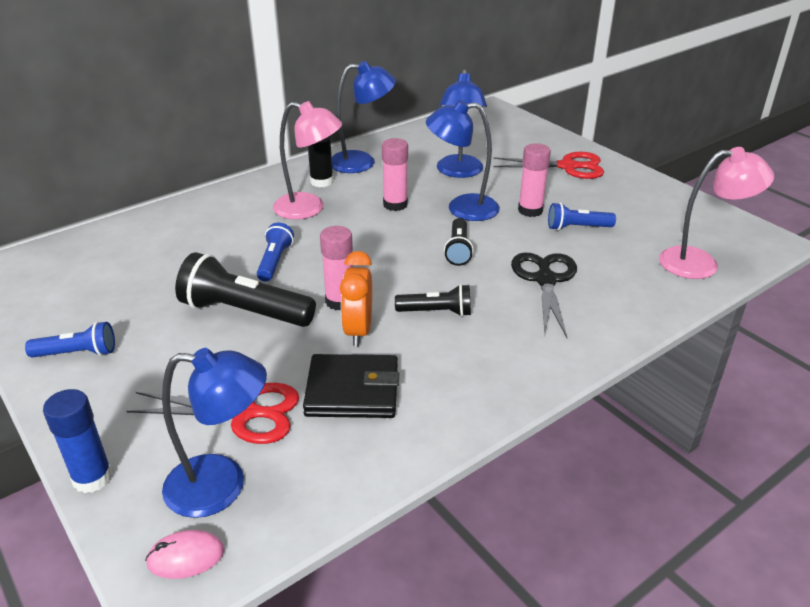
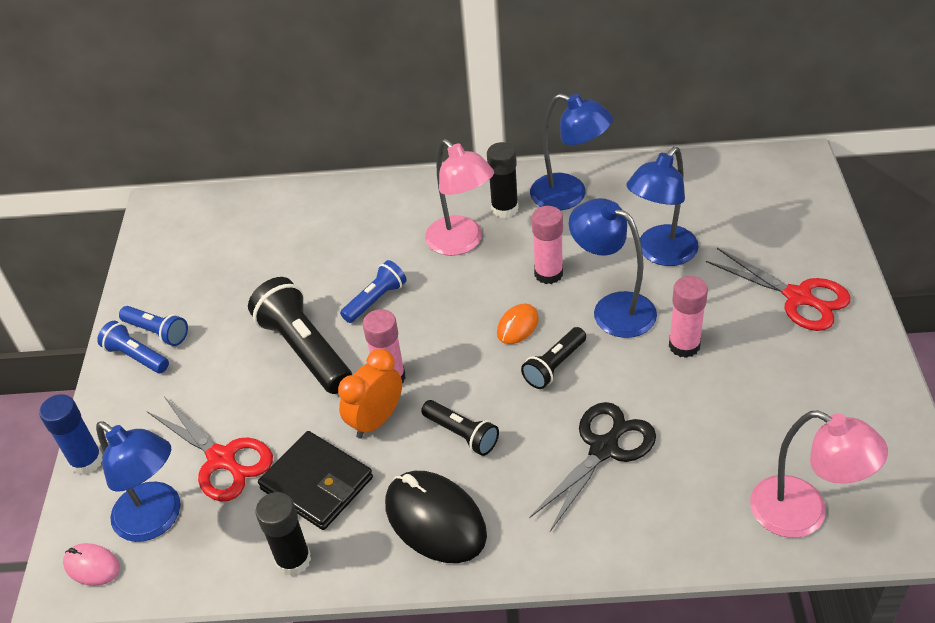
camera: 40 degrees right, 10 degrees up
(389, 450) = (293, 560): none -> black glue stick
(406, 238) = (517, 326): none -> orange mouse
(476, 370) = (435, 520): none -> black mouse
(577, 228) = (712, 395): blue flashlight -> blue flashlight (136, 357)

